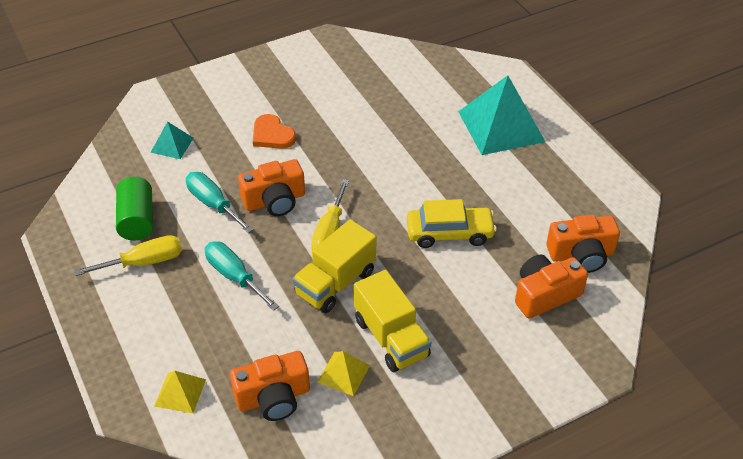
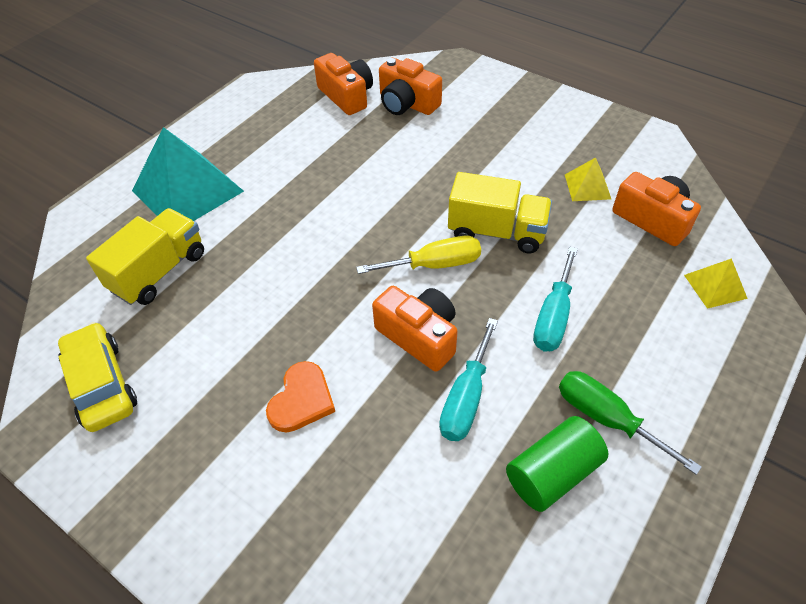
camera: 115 degrees left, 5 degrees up
(144, 262) = (606, 418): yellow screwdriver -> green screwdriver
(172, 145) = (387, 523): turquoise pyramid -> none
(391, 338) = (526, 172): yellow truck -> yellow truck (159, 271)
(449, 233) = (374, 177): yellow car -> yellow car (101, 384)

